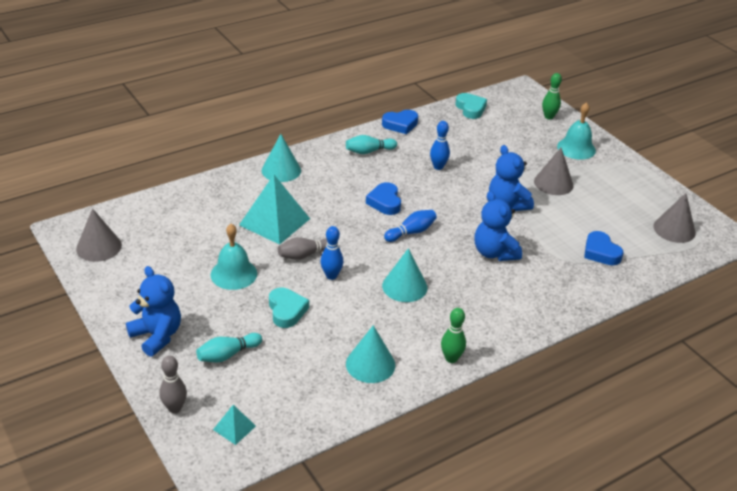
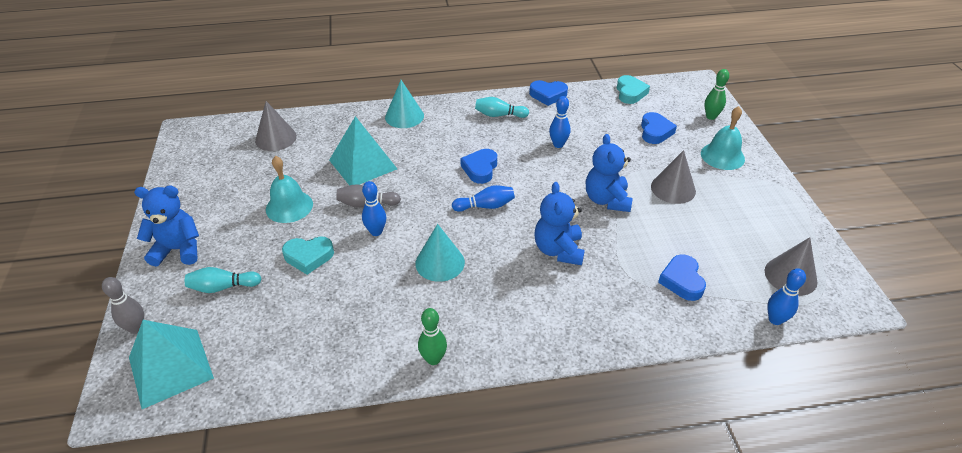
camera: 25 degrees right, 5 degrees up
(99, 247) = (198, 152): grey cone -> grey cone (276, 138)
(157, 336) = (178, 249): blue teddy bear -> blue teddy bear turned 75 degrees counterclockwise
(234, 427) = (170, 367): turquoise pyramid -> turquoise pyramid, size x2.10
(286, 311) = (309, 257): turquoise heart -> turquoise heart turned 75 degrees clockwise
(370, 364) = (346, 339): turquoise cone -> none
(511, 139) = (655, 131): none -> blue heart
(680, 263) = (775, 319): none -> blue bowling pin

